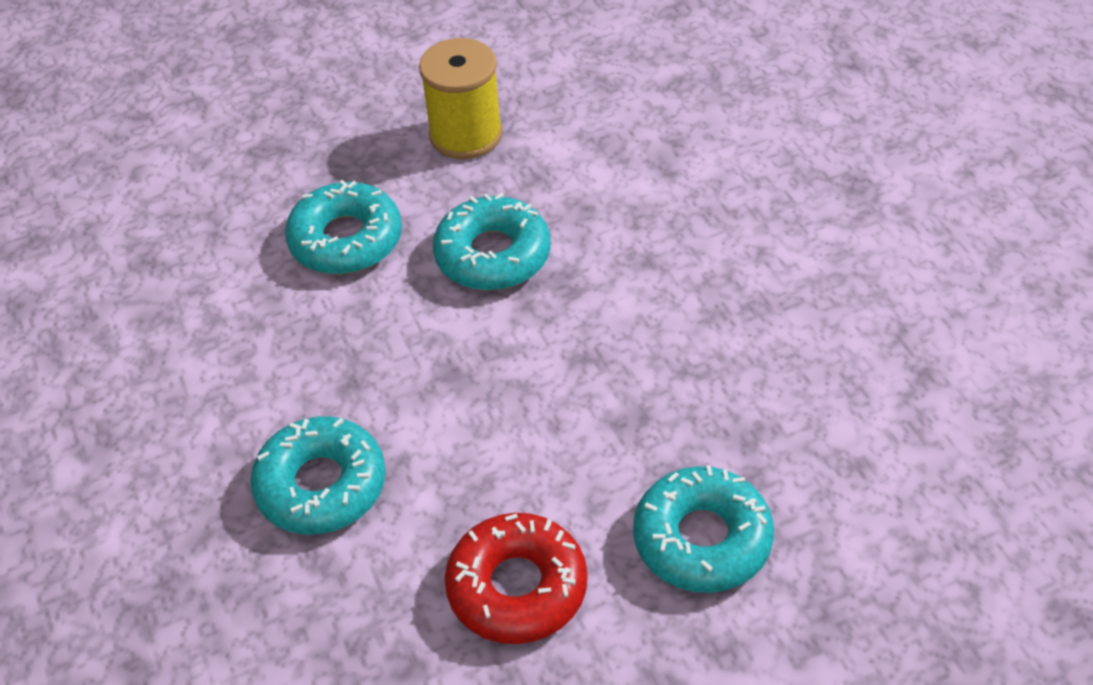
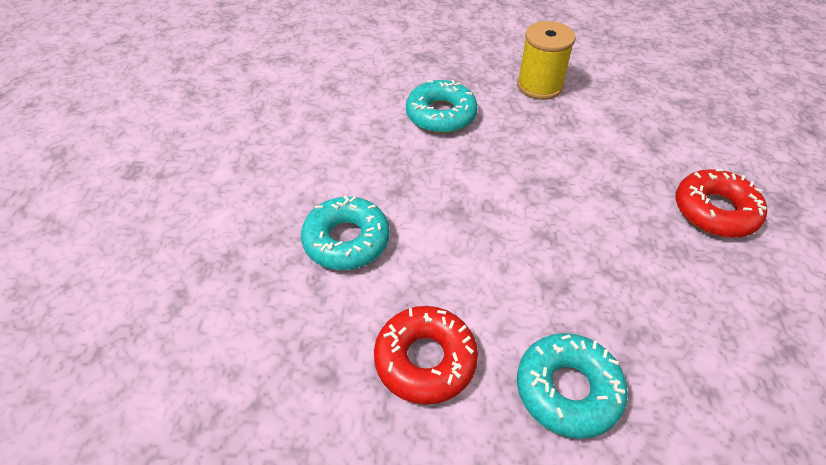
camera: 25 degrees right, 0 degrees up
(493, 255) = (520, 154): turquoise donut -> none
(777, 233) = (715, 211): none -> red donut

